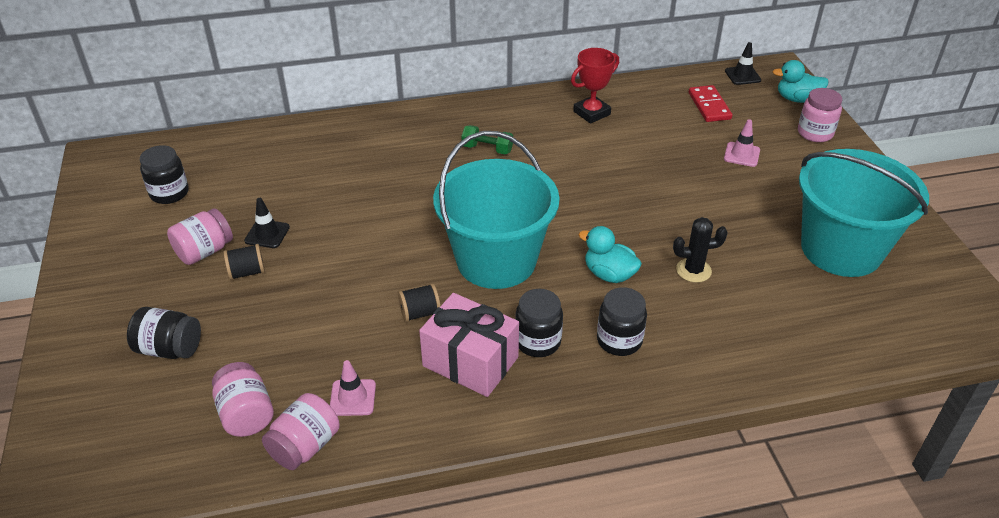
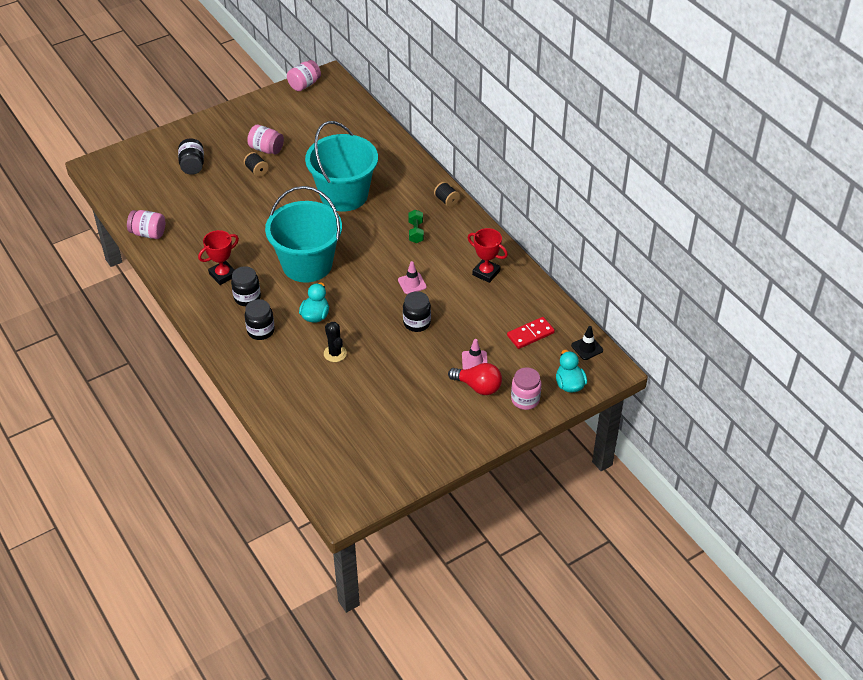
camera: 70 degrees right, 5 degrees up
(169, 193) = (308, 117): black jar -> black jar (417, 323)
(246, 414) = (160, 207): pink jar -> pink jar (304, 84)
(267, 234) = (290, 166): black traffic cone -> none
(352, 398) = (183, 239): pink traffic cone -> pink traffic cone (412, 283)
(420, 313) = (251, 245): black spool -> black spool (446, 200)
(470, 361) = (223, 275): pink gift -> red trophy
(787, 161) = (478, 387): none -> red light bulb
(841, 249) = (388, 424): turquoise bucket -> turquoise bucket (344, 195)

